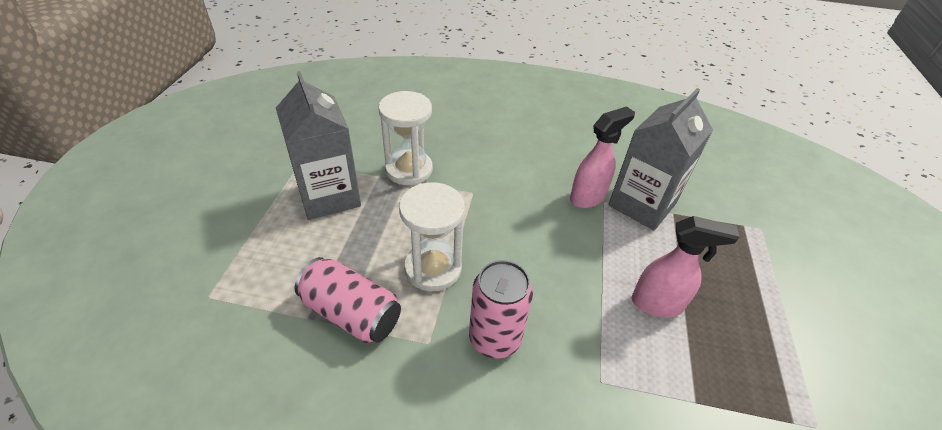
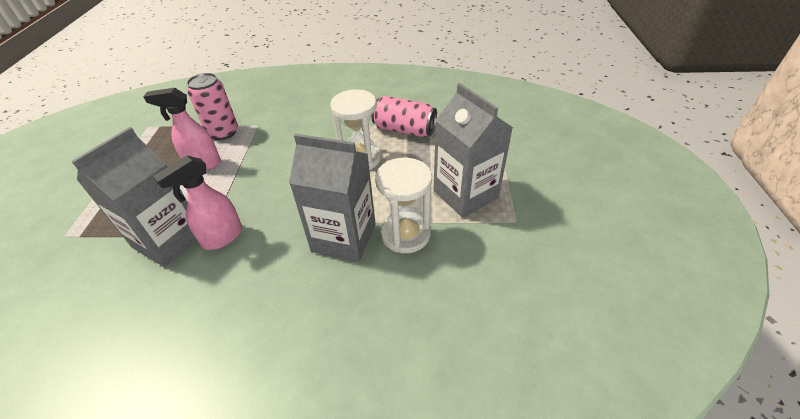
camera: 175 degrees right, 0 degrees up
(467, 177) = (344, 237): none -> grey carton
(494, 338) = (316, 132): pink can -> pink can (223, 132)

